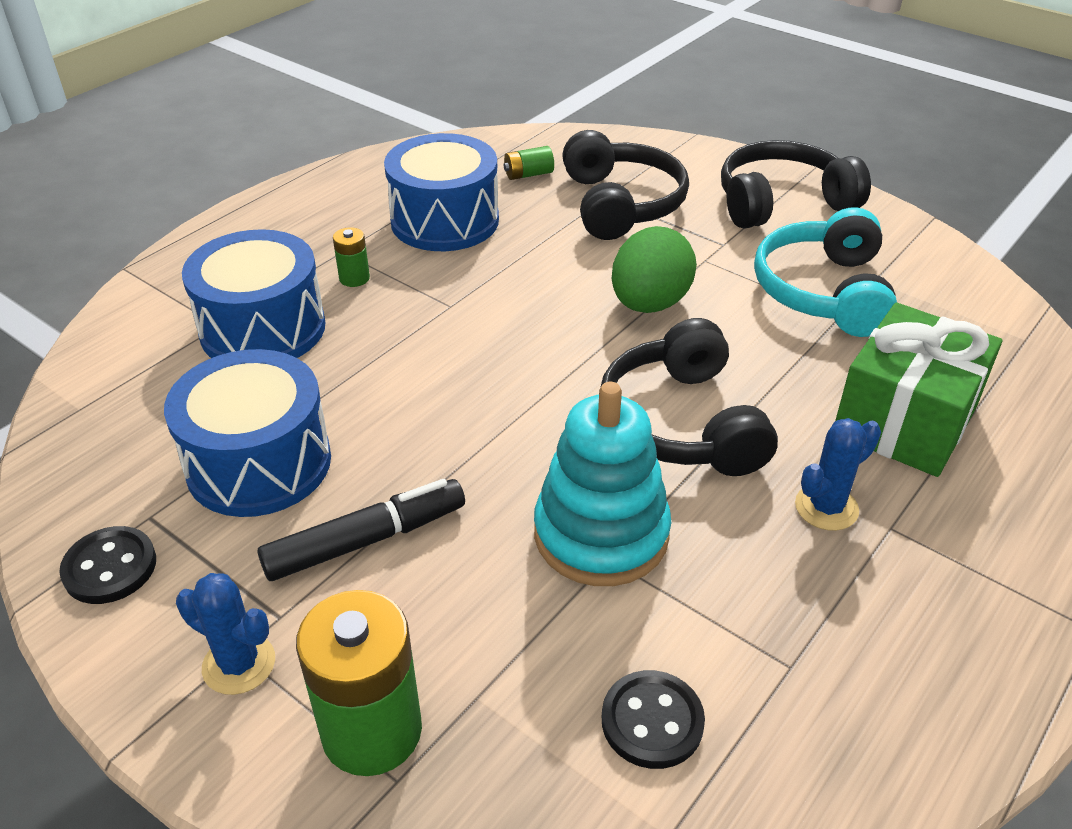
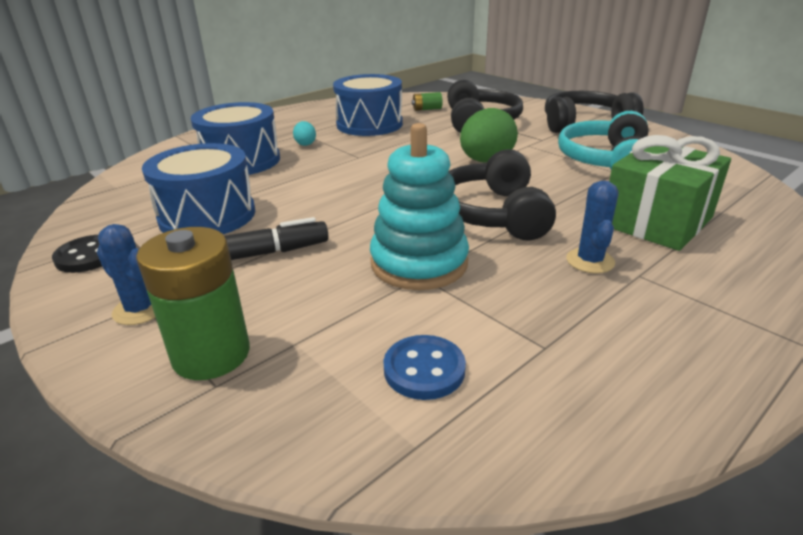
camera: 10 degrees right, 10 degrees down
(354, 278) = (305, 144): green battery -> turquoise egg
(652, 721) = (424, 369): black button -> blue button
(826, 507) = (590, 261): blue cactus -> blue cactus turned 60 degrees counterclockwise

